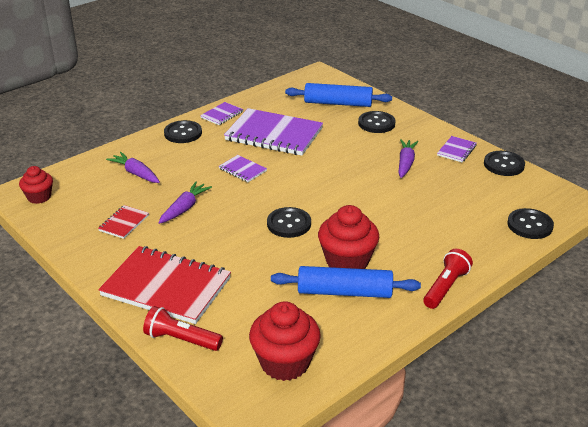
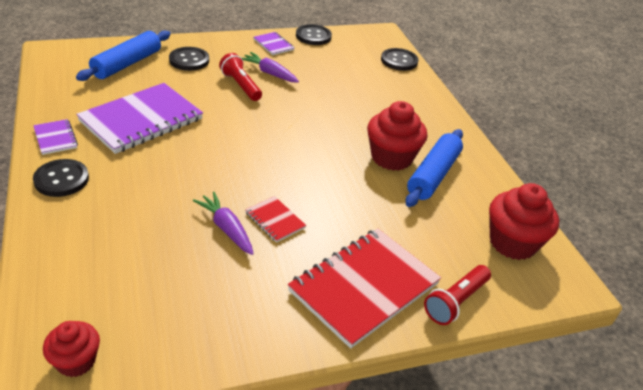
camera: 70 degrees left, 5 degrees up
(124, 223) = (216, 288): red notebook -> red notebook (275, 220)
(136, 173) = (112, 246): purple carrot -> none
(242, 170) = (189, 163): purple notebook -> none
(289, 224) = (312, 168): black button -> none
(445, 287) = (453, 125): red flashlight -> red flashlight (241, 86)

